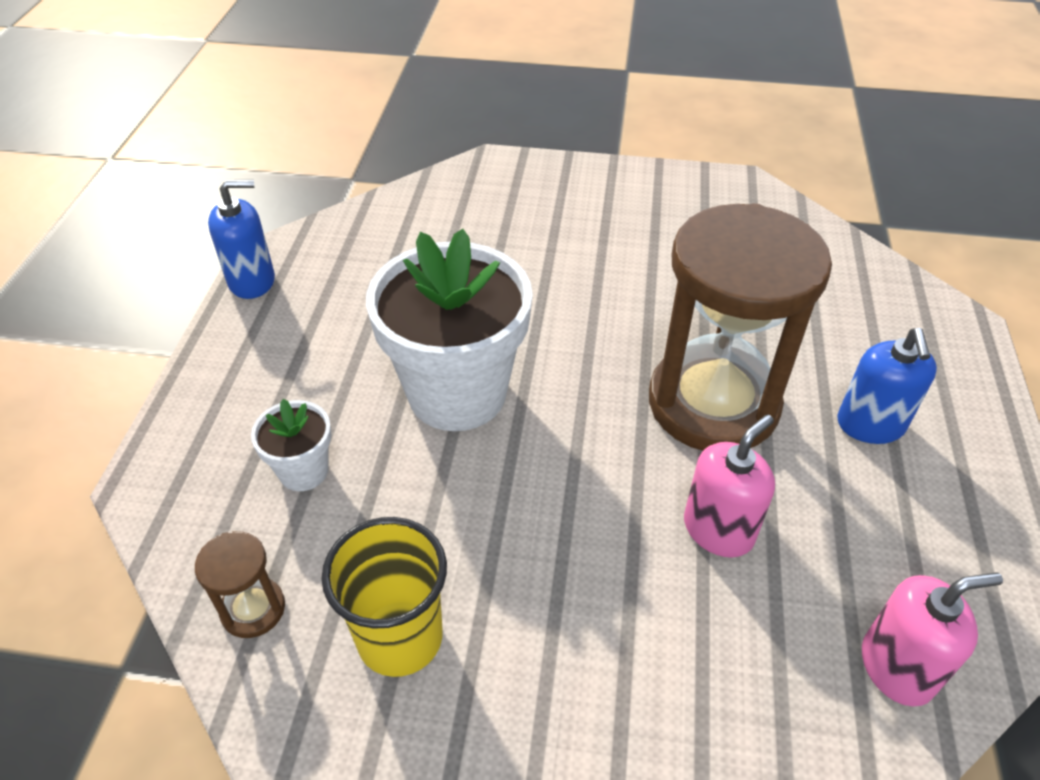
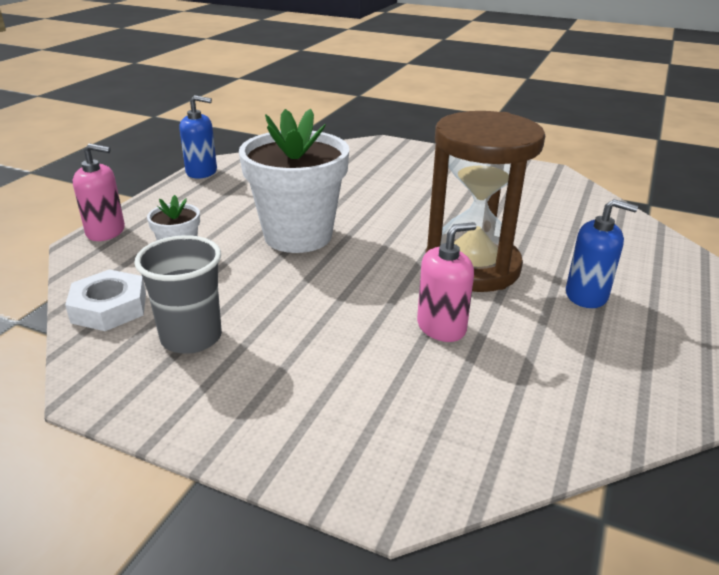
camera: 15 degrees right, 15 degrees down
(253, 609) = (109, 308): brown hourglass -> white nut
(400, 638) = (191, 337): yellow cup -> grey cup
(870, 425) = (586, 295): blue soap dispenser -> blue soap dispenser turned 90 degrees counterclockwise
(897, 667) = (542, 422): pink soap dispenser -> pink soap dispenser (106, 231)

